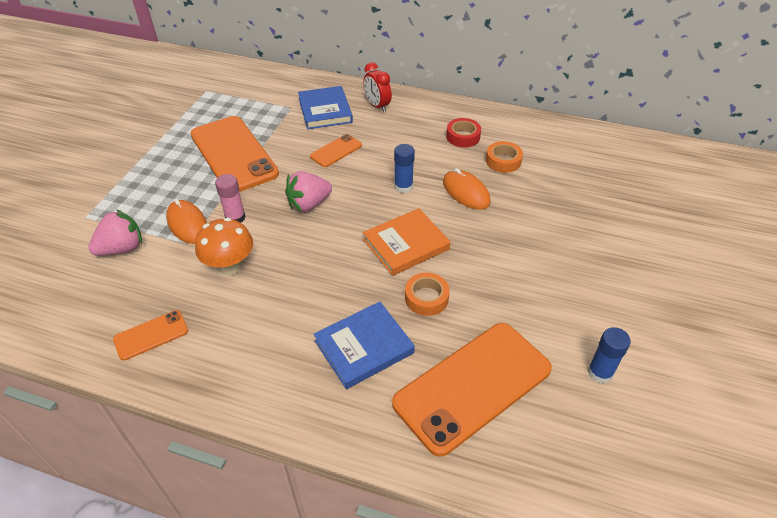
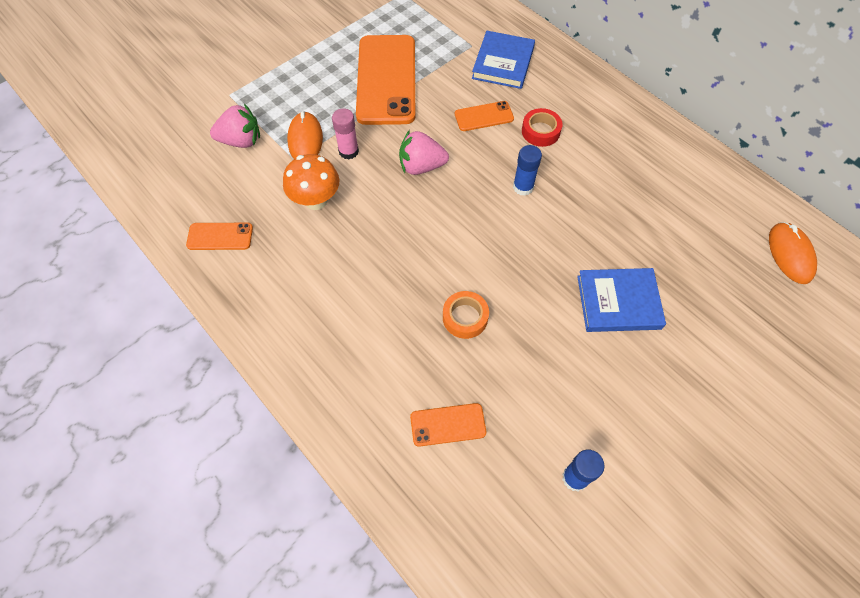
camera: 30 degrees right, 15 degrees up
(364, 347) = (379, 337): blue book -> blue book (618, 302)
(377, 106) = (560, 78): red clock -> none
(406, 244) = (483, 252): orange book -> none
(463, 137) = (625, 154): red tape -> red tape (540, 131)
(466, 192) = (582, 222): orange mouse -> orange mouse (790, 254)
(473, 386) = (448, 425): orange phone -> orange phone, size x0.46
(503, 161) = (648, 202): orange tape -> none

